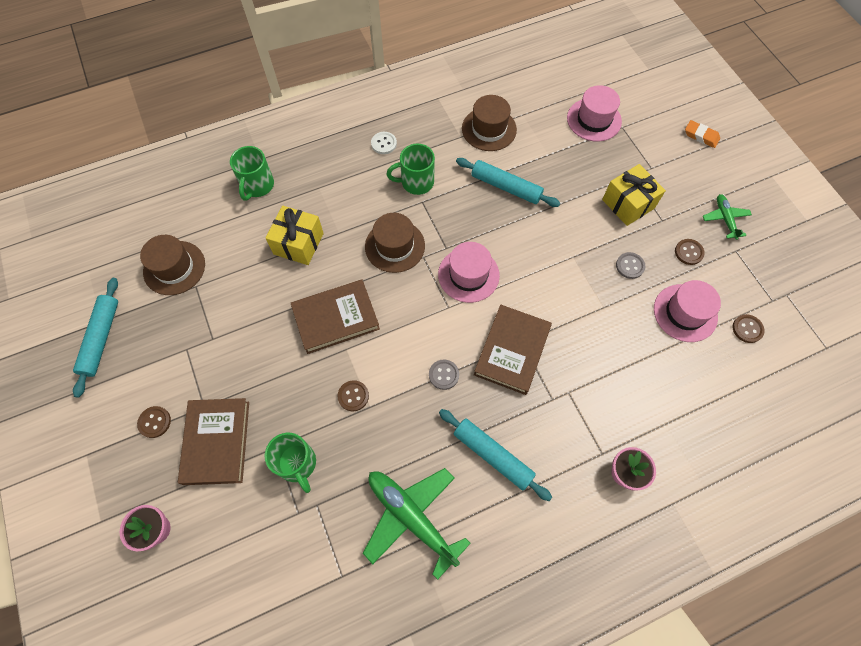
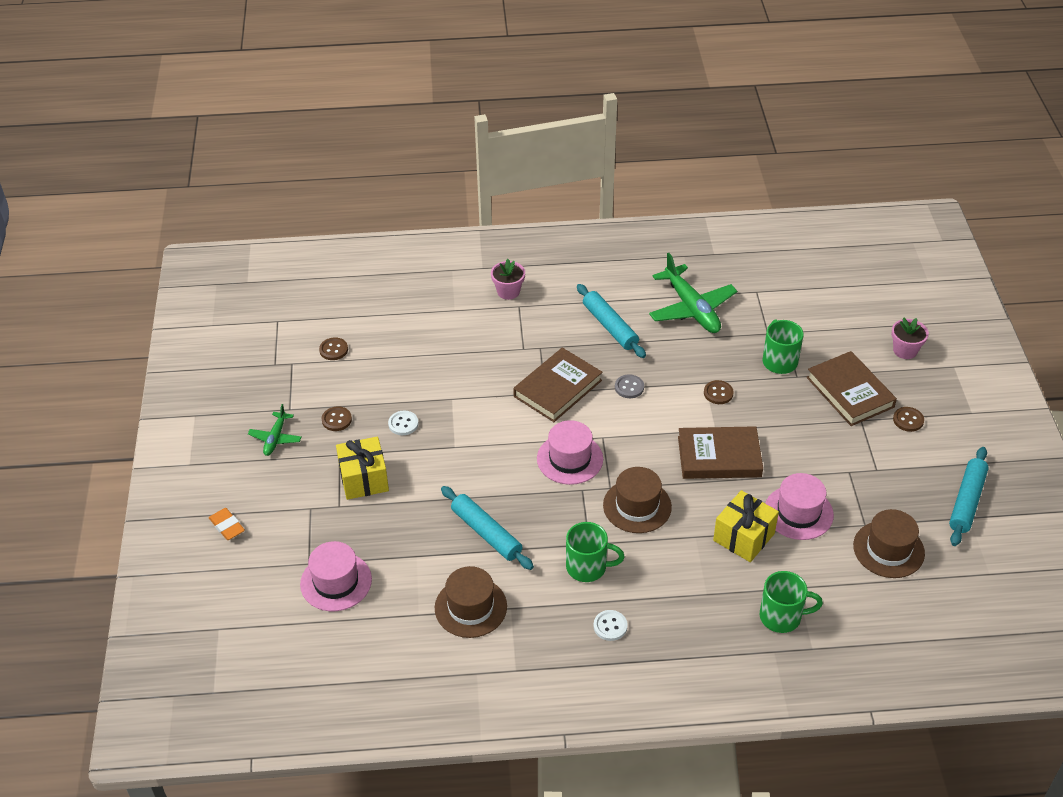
camera: 160 degrees left, 20 degrees down
(217, 442) = (850, 392): brown book -> brown book turned 45 degrees counterclockwise
(257, 186) = (782, 617): green mug -> green mug turned 60 degrees clockwise
(630, 266) = (403, 424): grey button -> white button
(685, 313) = (379, 375): pink hat -> pink hat (798, 512)

